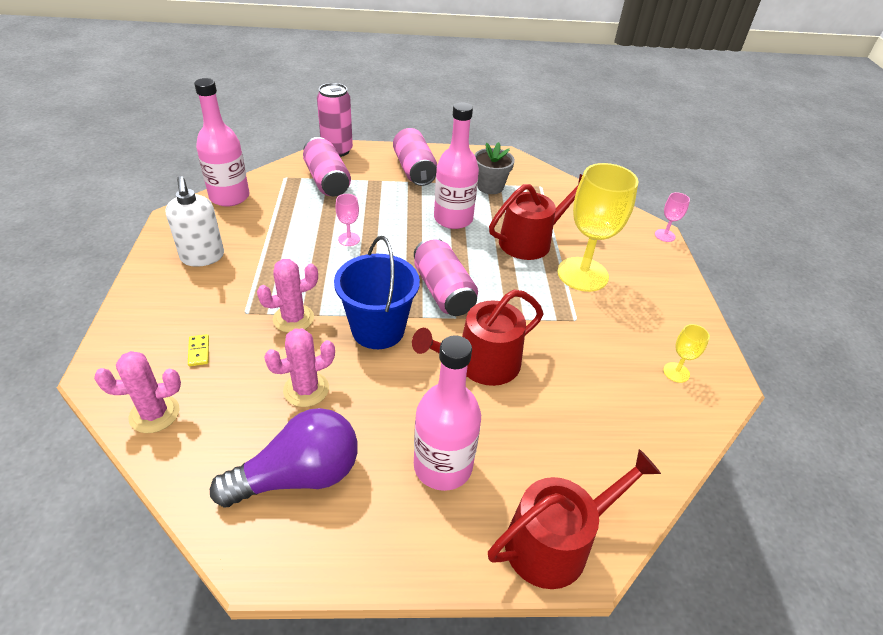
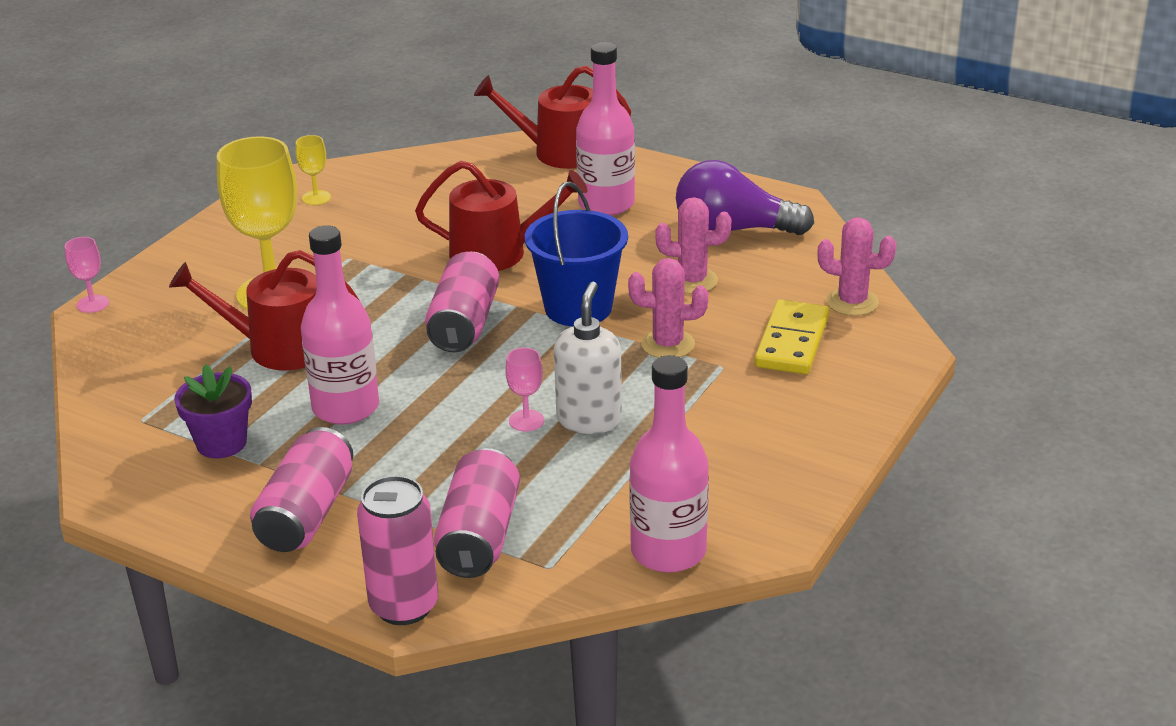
camera: 145 degrees left, 10 degrees down
(199, 351) = (792, 342): yellow domino -> yellow domino, size x2.33
(202, 257) = (751, 453): white soap dispenser -> white soap dispenser (589, 419)
(490, 187) = (221, 443): grey flower pot -> purple flower pot

